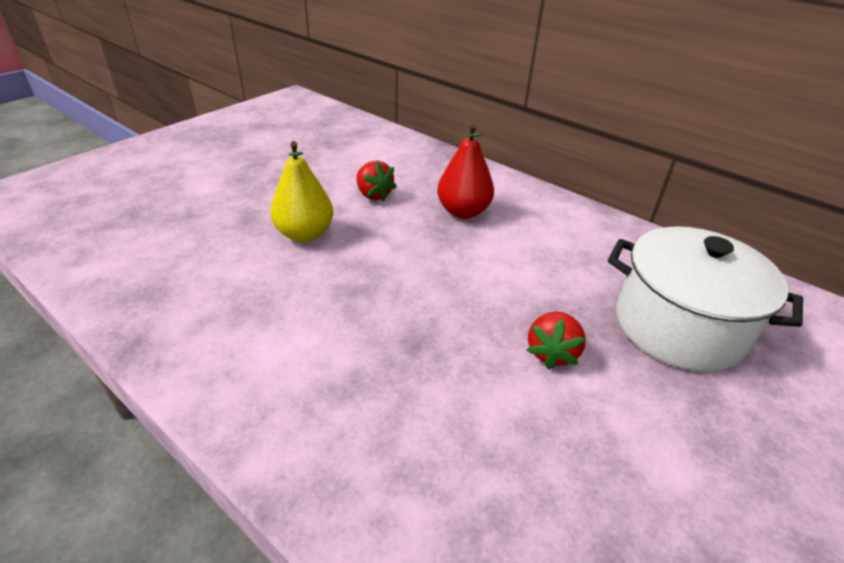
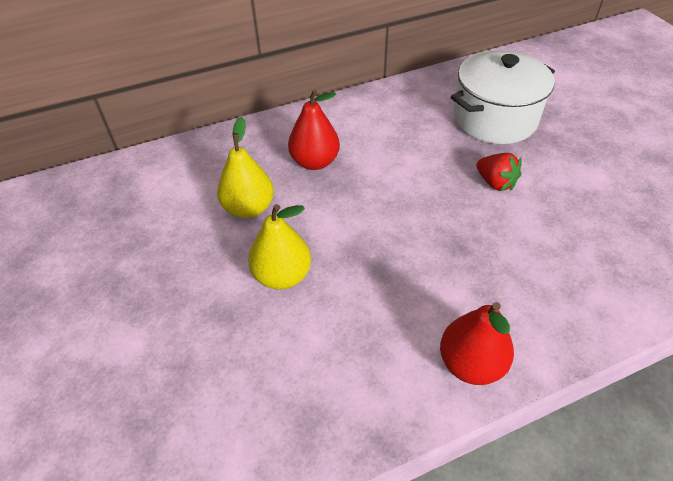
camera: 60 degrees left, 10 degrees up
(245, 391) = (471, 364): none -> red pear
(373, 195) = (249, 208): red strawberry -> yellow pear

